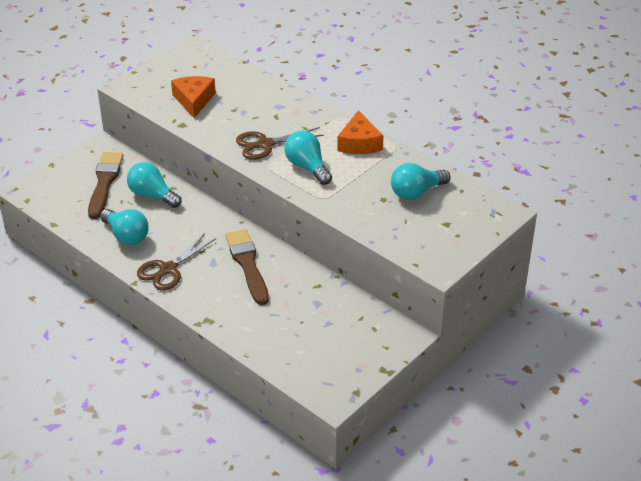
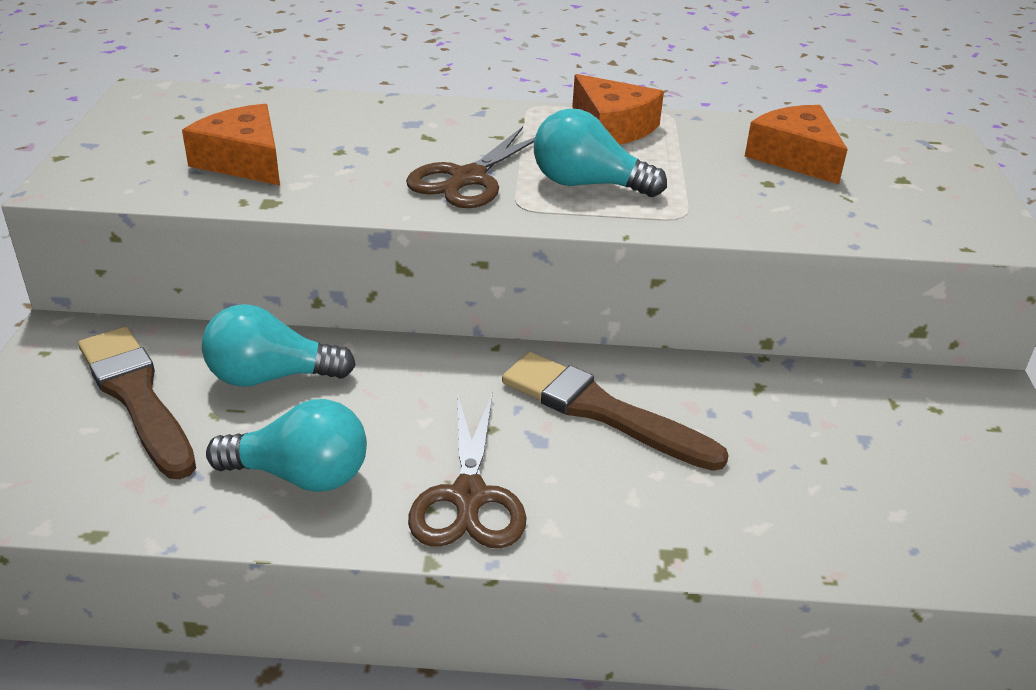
camera: 40 degrees left, 5 degrees down
(416, 192) = (795, 157): turquoise light bulb -> orange cheese

